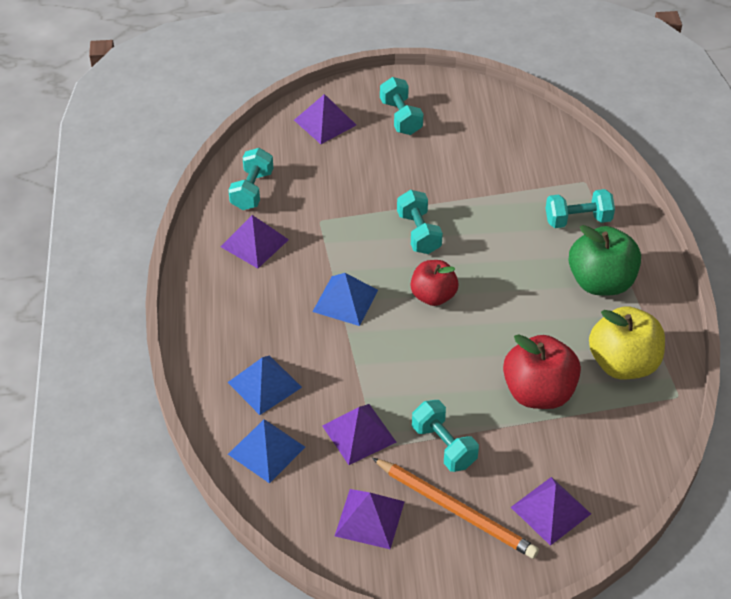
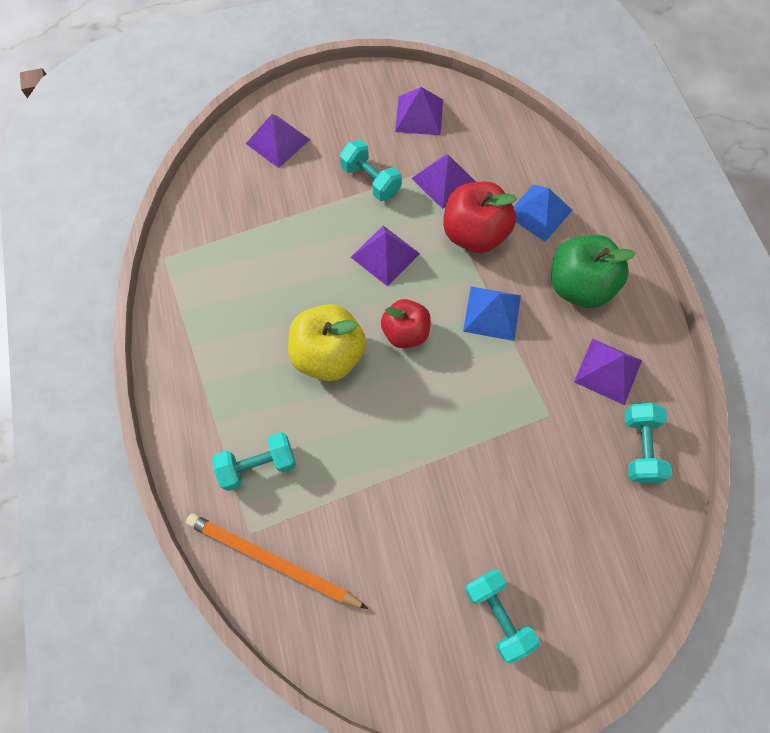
camera: 170 degrees right, 20 degrees up
(266, 450) = (516, 155): blue pyramid -> none
(325, 122) = (593, 585): purple pyramid -> purple pyramid (385, 255)
(418, 233) = (436, 414): turquoise dumbbell -> none
(456, 510) = (353, 131): orange pencil -> orange pencil (272, 560)
(538, 393) = (292, 242): red apple -> red apple (474, 234)
(601, 282) = (233, 378): green apple -> green apple (578, 286)
(623, 364) = (214, 284): yellow apple -> yellow apple (328, 355)

